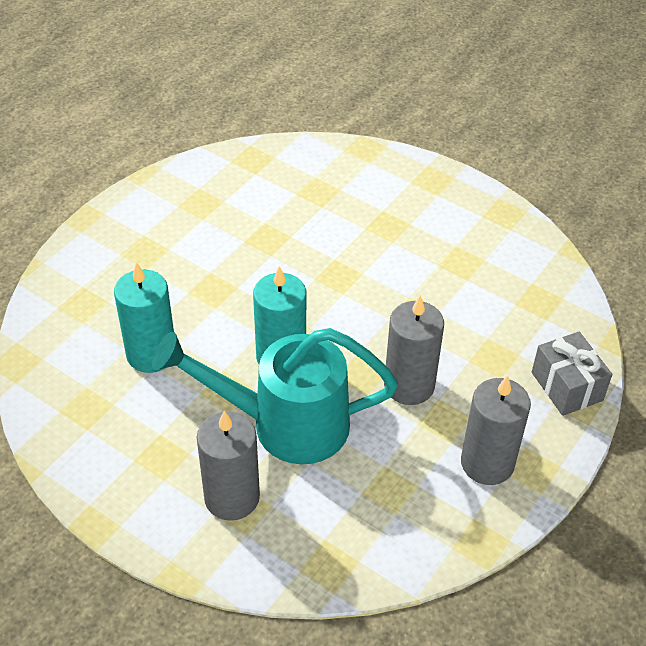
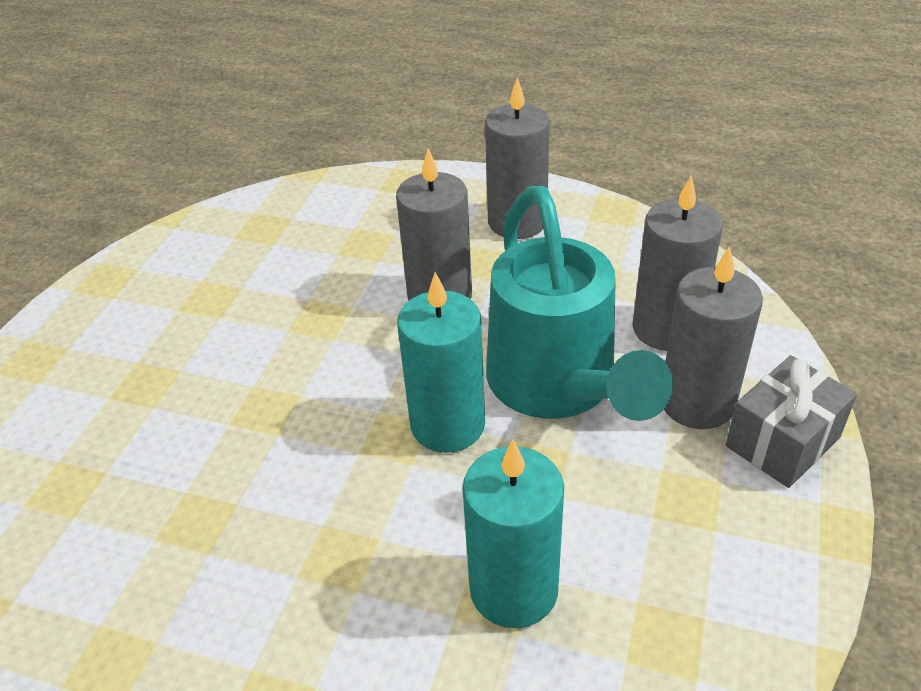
camera: 105 degrees left, 5 degrees down
(311, 513) = (666, 328): none -> grey candle
(566, 386) = (387, 190): grey gift -> grey gift (782, 442)

